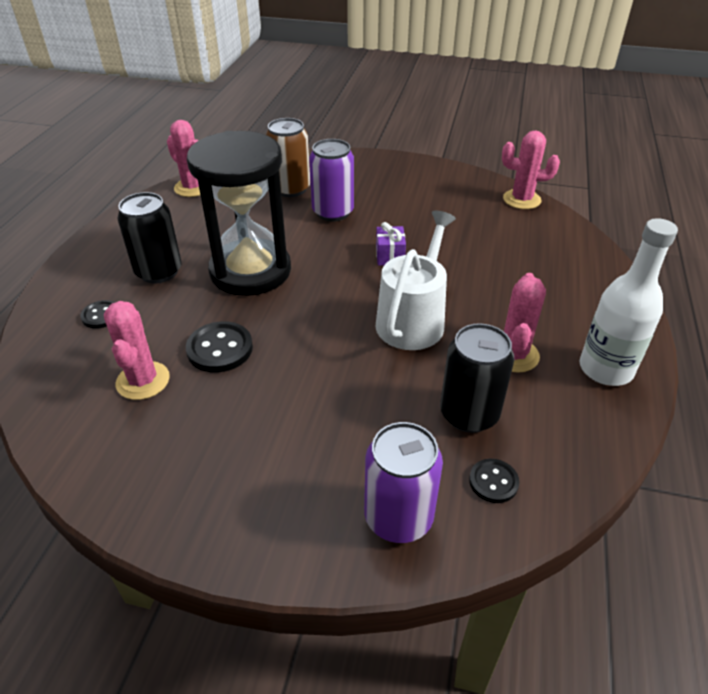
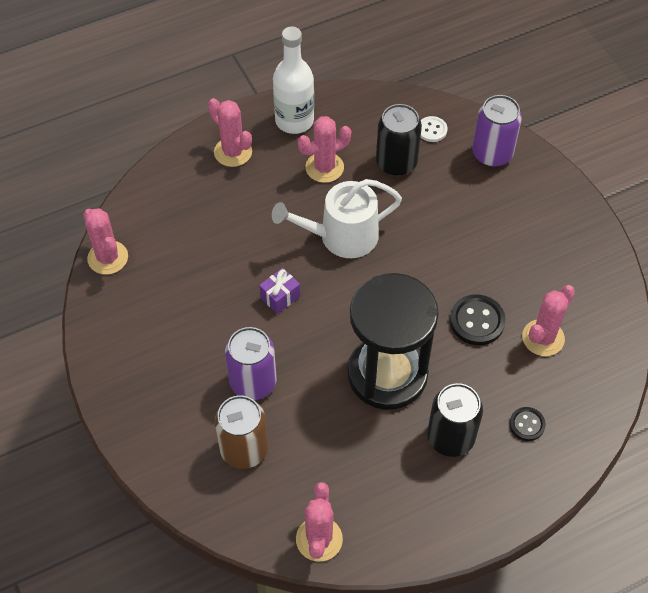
camera: 130 degrees left, 15 degrees up
(493, 482) = (432, 130): black button -> white button
(590, 306) = (233, 152): none -> pink cactus

